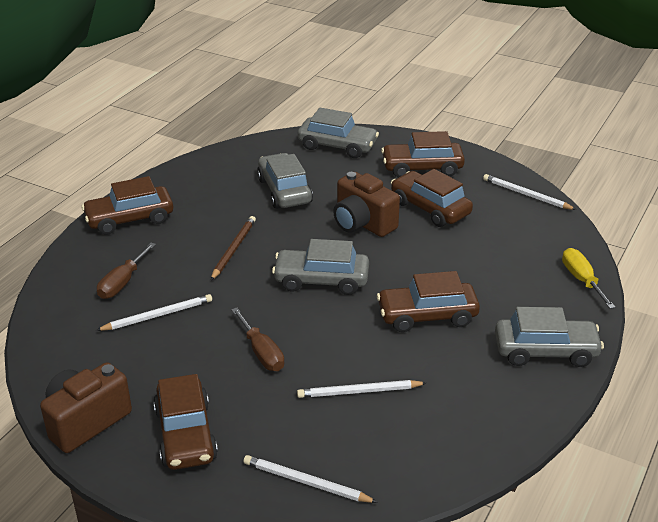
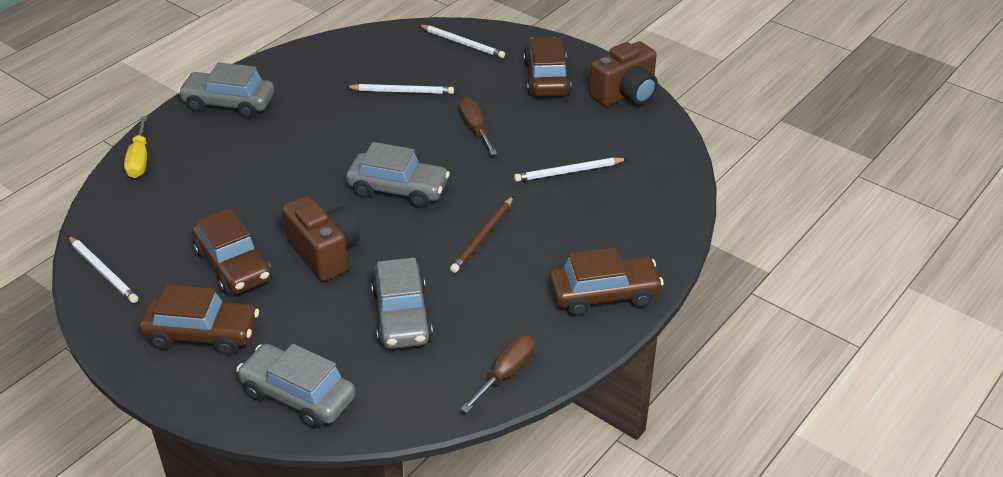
camera: 170 degrees left, 5 degrees up
(122, 283) = (606, 210): brown screwdriver -> brown screwdriver (506, 373)
(427, 315) = (312, 143): brown car -> none

